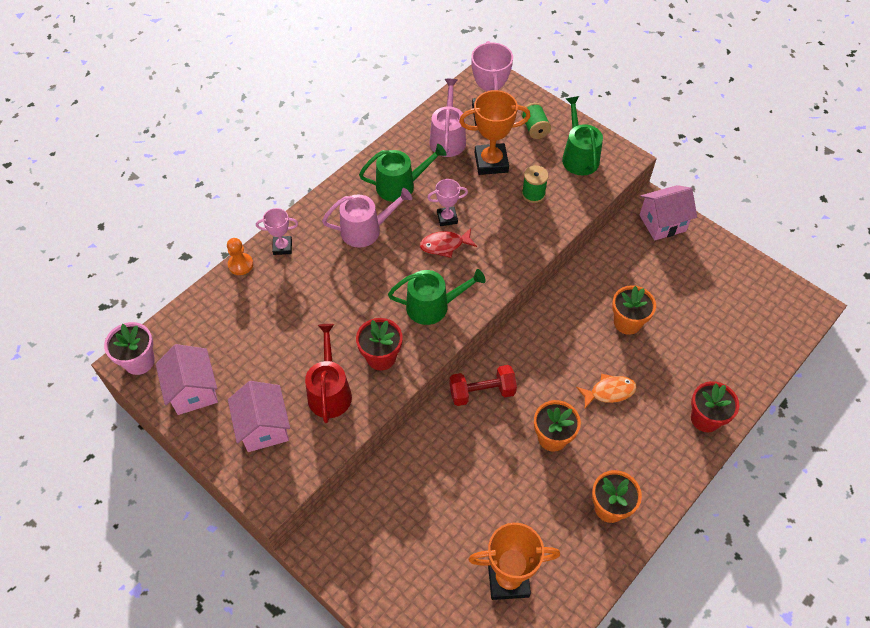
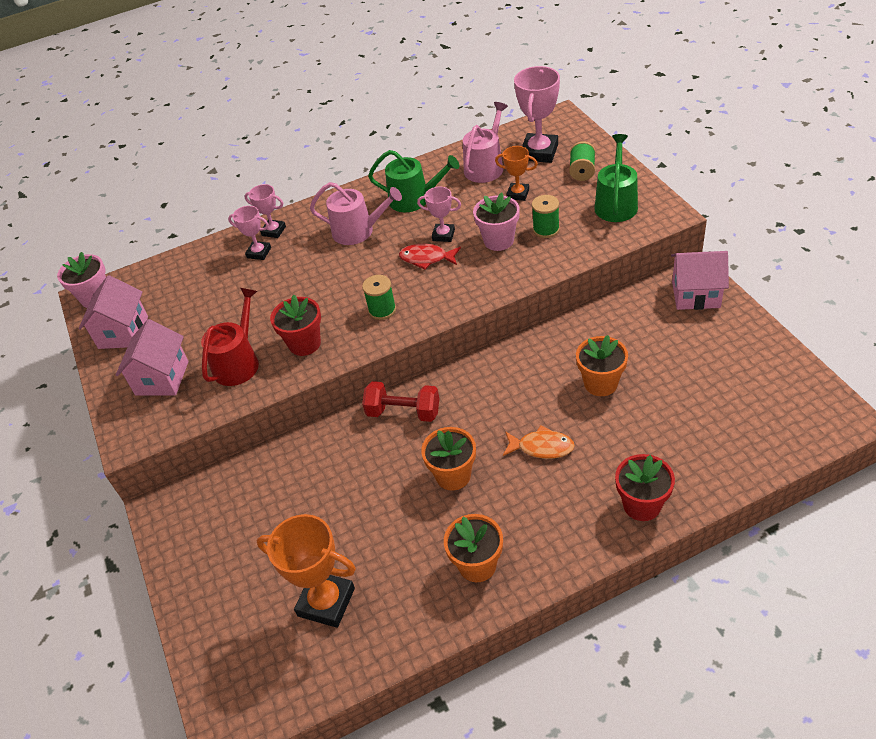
camera: 30 degrees right, 10 degrees down
(240, 265) = (228, 238): orange pawn -> none
(281, 274) = (259, 253): none -> pink trophy
(433, 306) = (382, 310): green watering can -> green spool
(491, 162) = (518, 194): orange trophy -> orange trophy, size x0.57
(498, 213) = (498, 240): none -> pink flower pot

